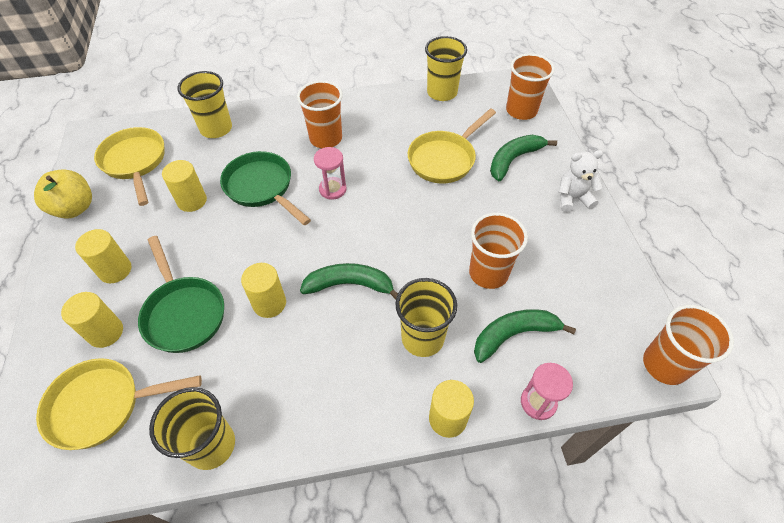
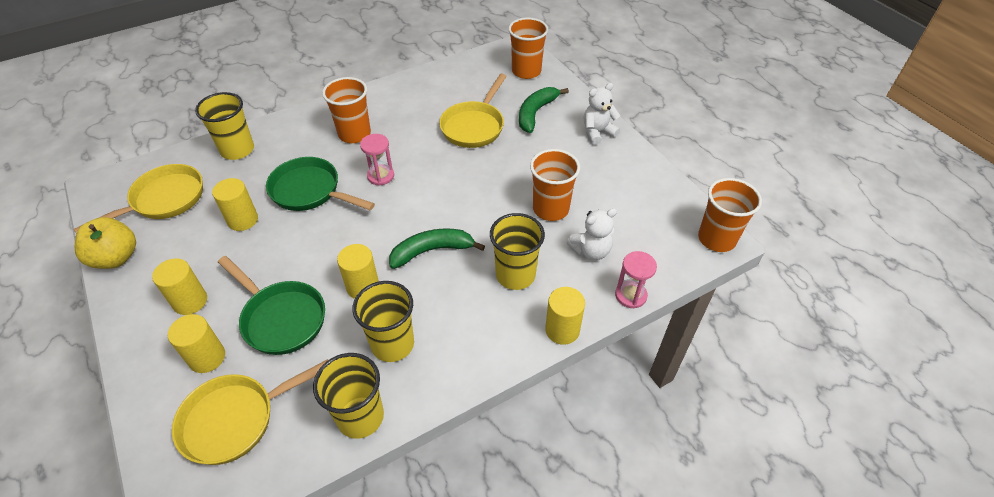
camera: 20 degrees left, 5 degrees down
(135, 162) = (163, 200): yellow pan -> yellow pan turned 90 degrees clockwise
(442, 93) = (448, 71): yellow cup -> yellow cup (392, 344)
(513, 335) = (591, 251): green banana -> white teddy bear

